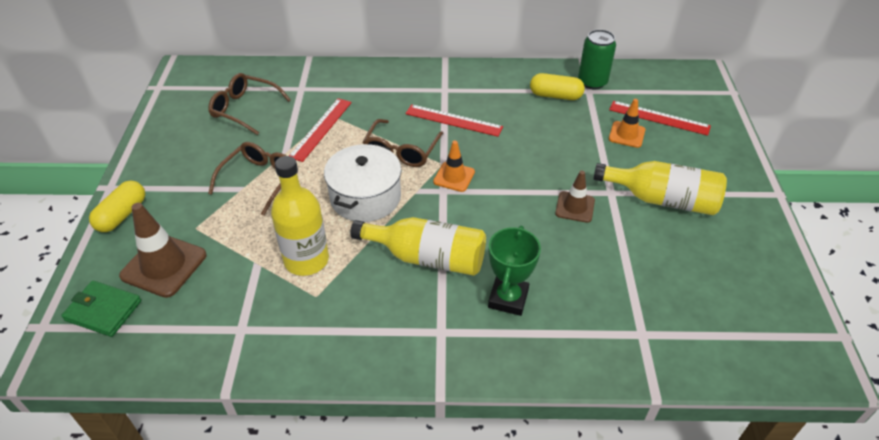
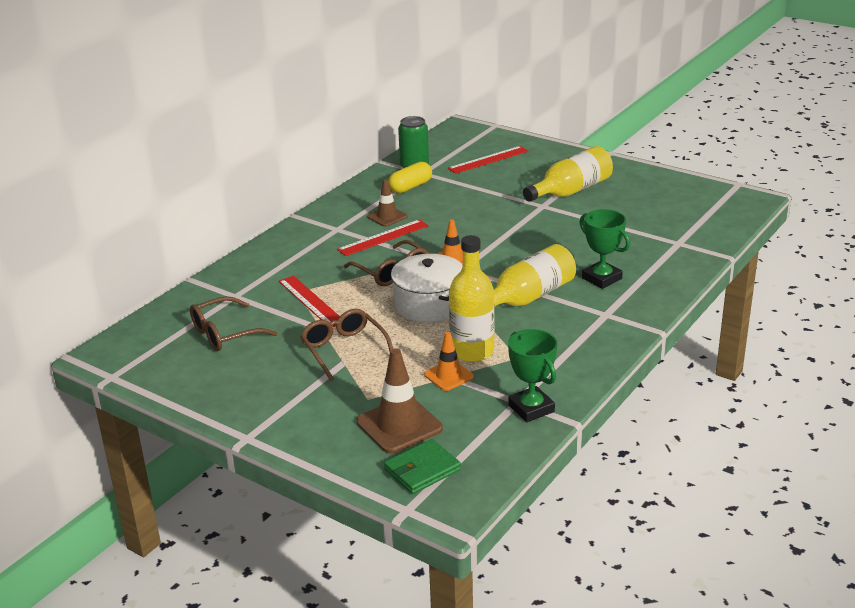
camera: 55 degrees left, 15 degrees down
(122, 215) = (300, 437): yellow capsule -> none
(233, 345) = (531, 408): none -> green trophy
(575, 207) = (542, 223): brown traffic cone -> brown traffic cone (387, 217)
(626, 134) = (491, 177): orange traffic cone -> orange traffic cone (448, 376)

